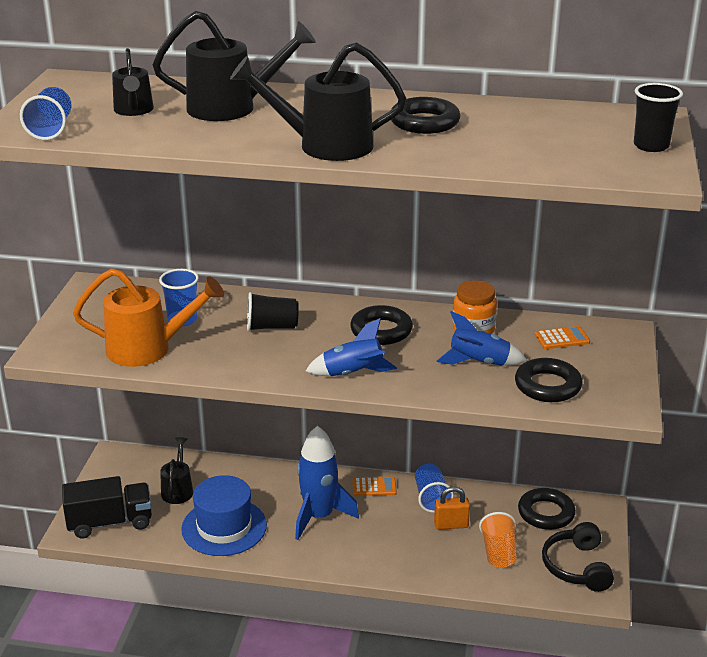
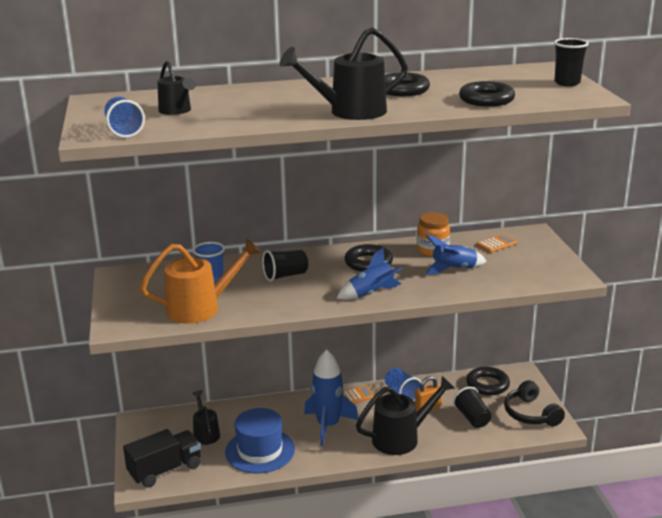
camera: 20 degrees left, 5 degrees down
(232, 108) = (252, 99): black watering can -> black watering can (402, 438)
(498, 553) = (472, 418): orange cup -> black cup
(547, 386) = (511, 274): black ring -> black ring (486, 100)

